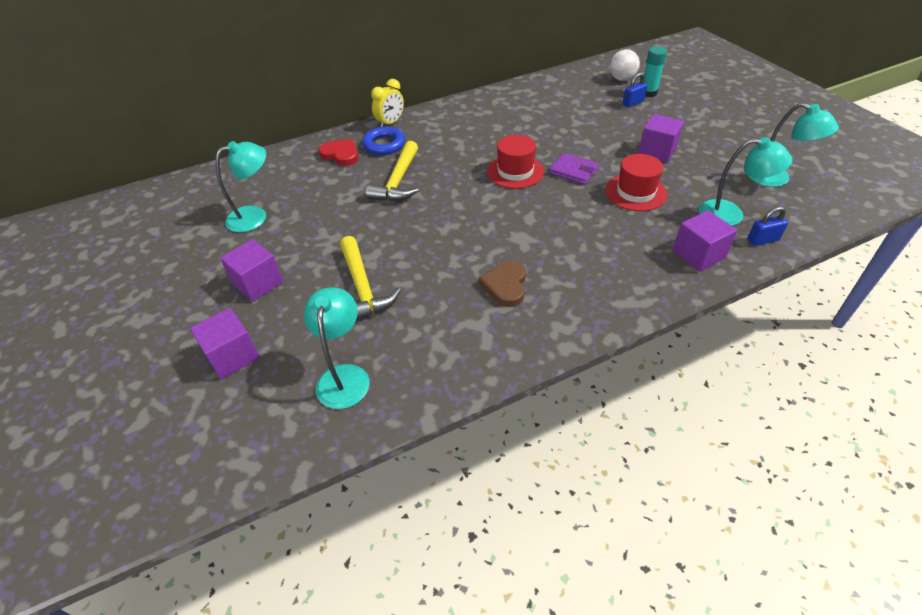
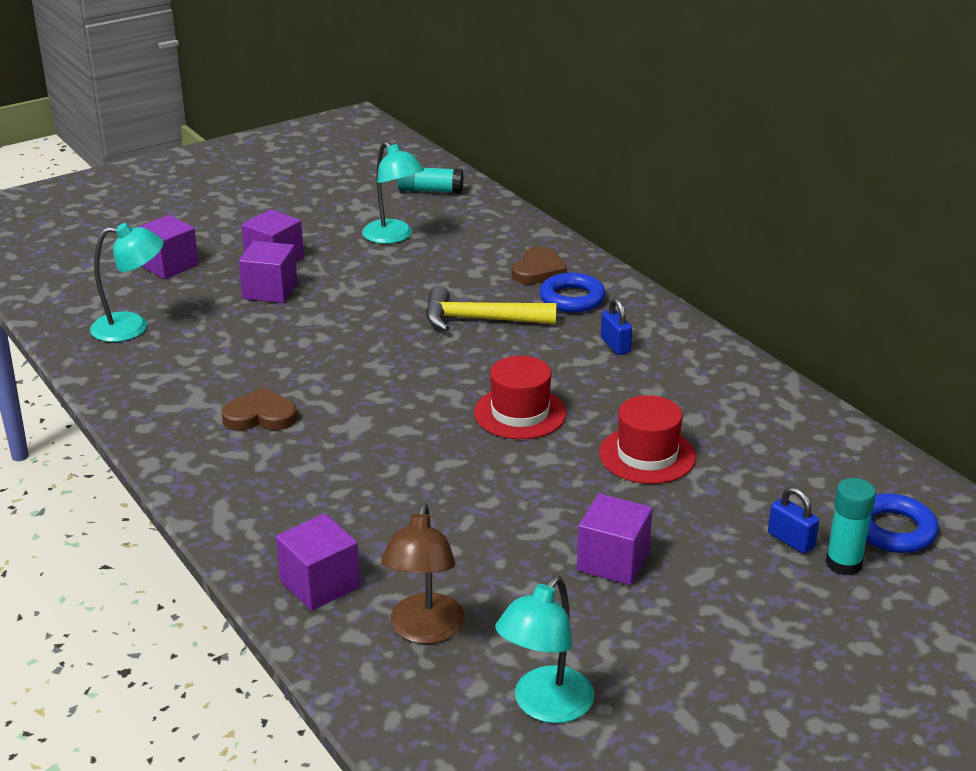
camera: 80 degrees right, 15 degrees down
(187, 196) = (430, 190): none -> turquoise glue stick
(313, 284) = (270, 291): none -> purple cube
(341, 155) = (538, 270): red heart -> brown heart
(362, 288) = (263, 320): yellow hammer -> none
(390, 123) = (635, 297): yellow clock -> none
(573, 171) = (531, 468): purple wallet -> none
(622, 79) = (893, 530): white ball -> blue ring
(635, 192) = (478, 530): red hat -> red hat (647, 455)
(730, 214) = (424, 631): turquoise lamp -> brown lamp
(763, 240) = (356, 659): blue padlock -> blue padlock (615, 345)

